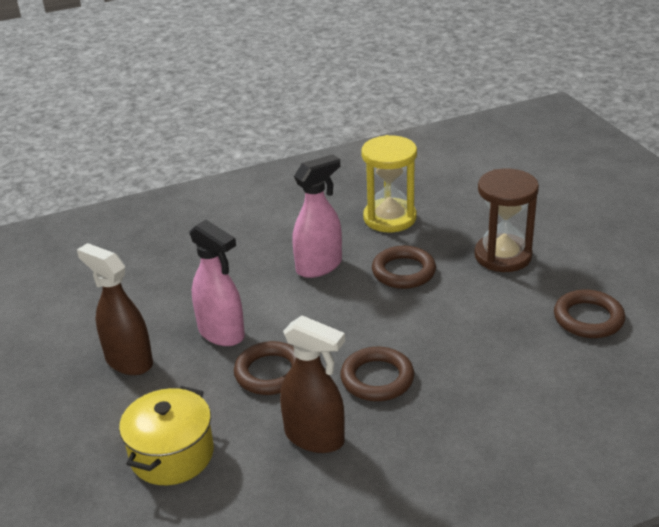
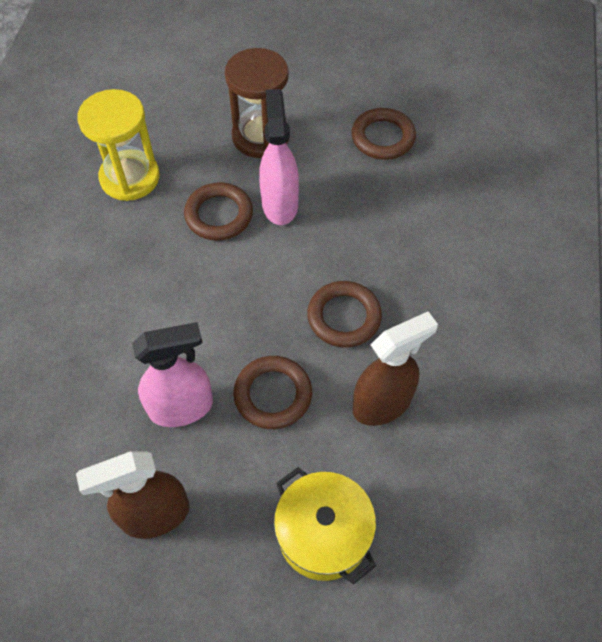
camera: 60 degrees left, 25 degrees up
(319, 266) = (151, 272): pink spray bottle -> pink spray bottle (279, 204)

